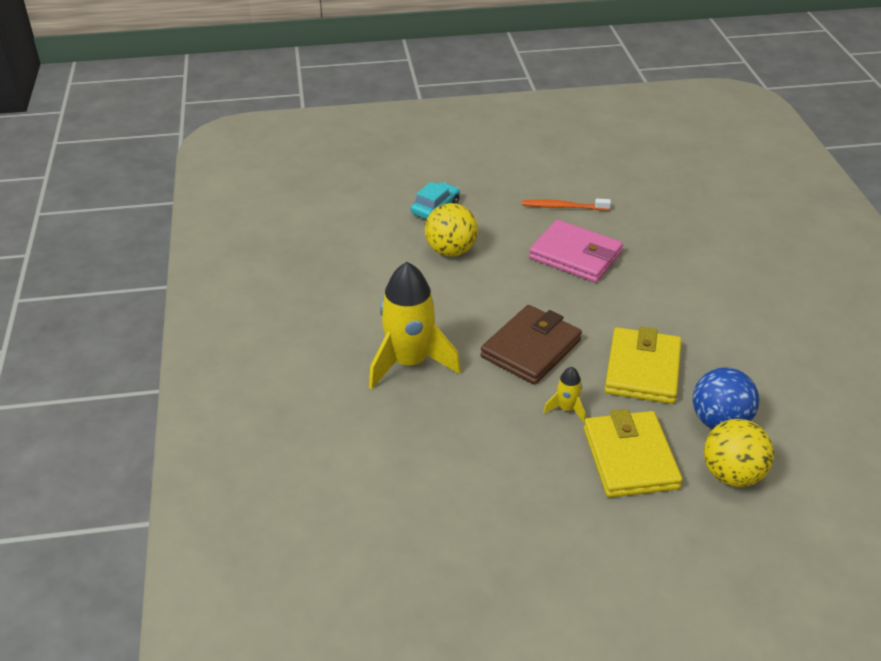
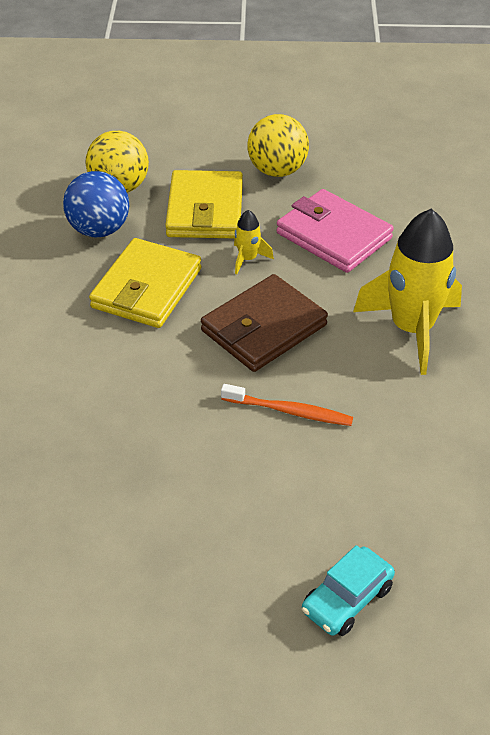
camera: 170 degrees left, 5 degrees up
(451, 251) = (335, 496): yellow ball -> yellow ball (277, 171)
(563, 207) = (126, 569): orange toothbrush -> orange toothbrush (289, 411)
(575, 256) = (151, 460): pink wallet -> pink wallet (333, 236)

